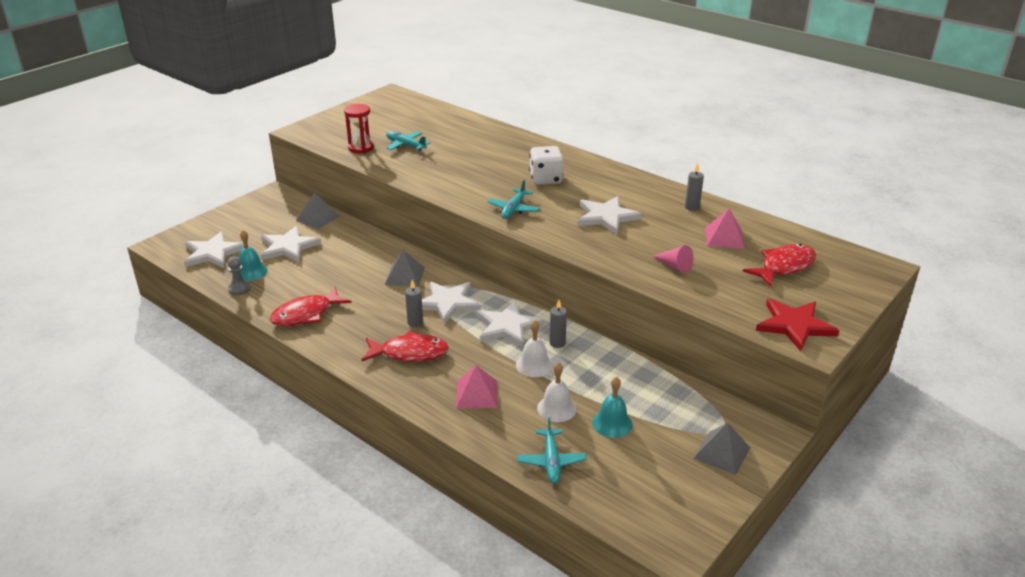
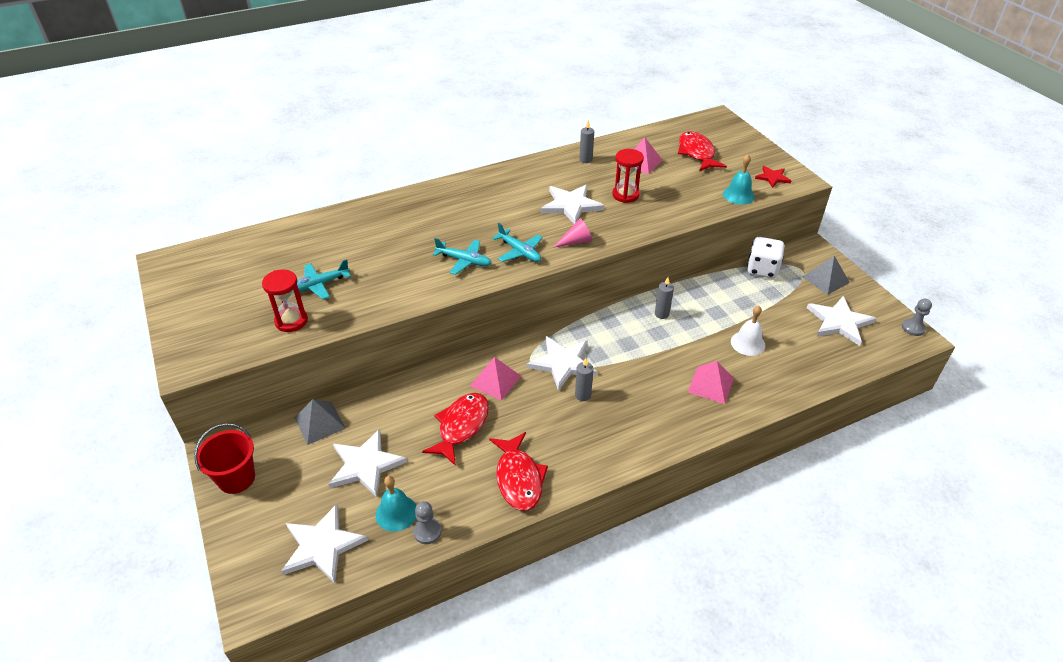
camera: 65 degrees left, 10 degrees up
(255, 206) = (236, 478): none -> red bucket
(405, 276) = (495, 380): grey pyramid -> pink pyramid
(410, 353) = (630, 412): red fish -> red fish (461, 426)
(507, 326) = (622, 335): white star -> white star (839, 322)
(534, 365) = (685, 337): white bell -> none
(546, 179) = (477, 216): white dice -> white dice (762, 269)
(551, 461) = (810, 367): turquoise plane -> turquoise plane (464, 261)
(612, 423) = (776, 319): turquoise bell -> turquoise bell (738, 195)
(654, 241) = (625, 195): none -> red hourglass
(674, 266) = (669, 199): pink cone -> pink cone (576, 241)
(692, 545) = (913, 328): none -> grey pawn
(794, 325) = (772, 178): red star -> red star, size x0.58

